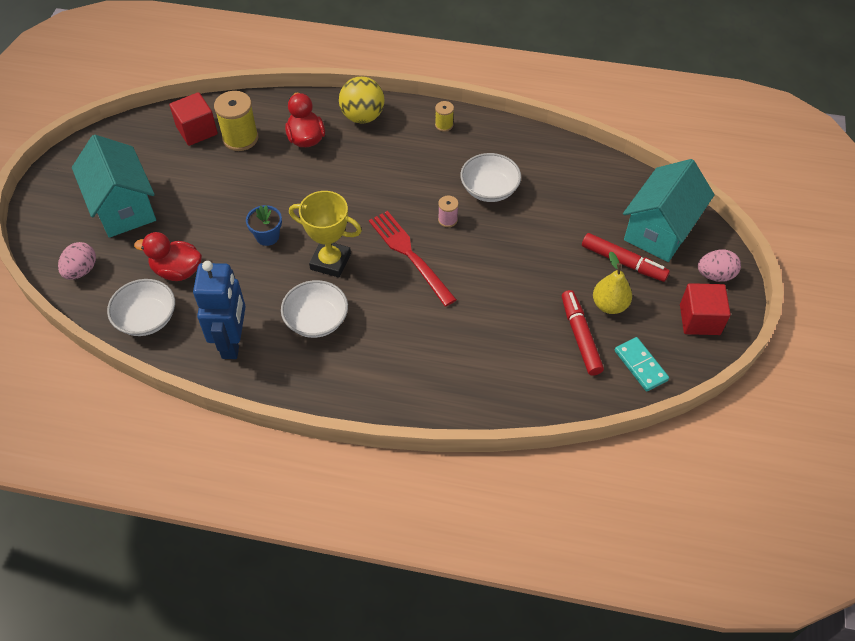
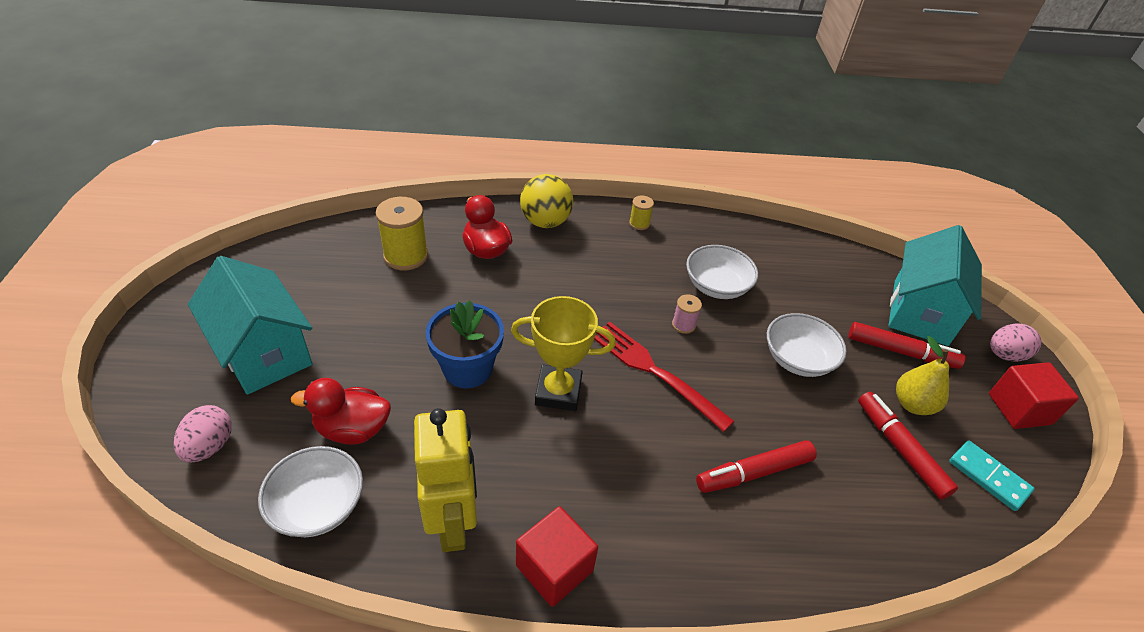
camera: 15 degrees left, 10 degrees down
(197, 130) = (349, 252): red cube -> red cube (554, 568)
(233, 342) = (453, 523): blue robot -> yellow robot
(267, 236) = (467, 369): blue flower pot -> blue flower pot, size x1.60
(316, 320) = (563, 473): white bowl -> white bowl (798, 359)
(457, 338) = (754, 472): none -> red marker

